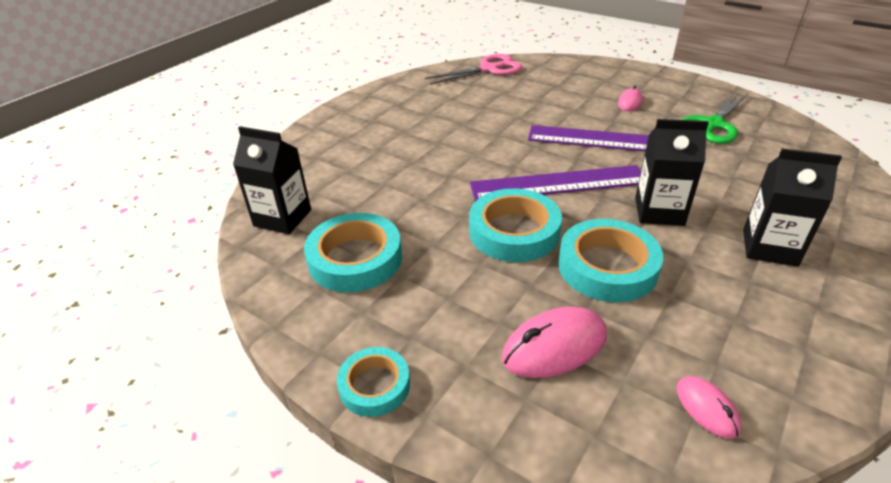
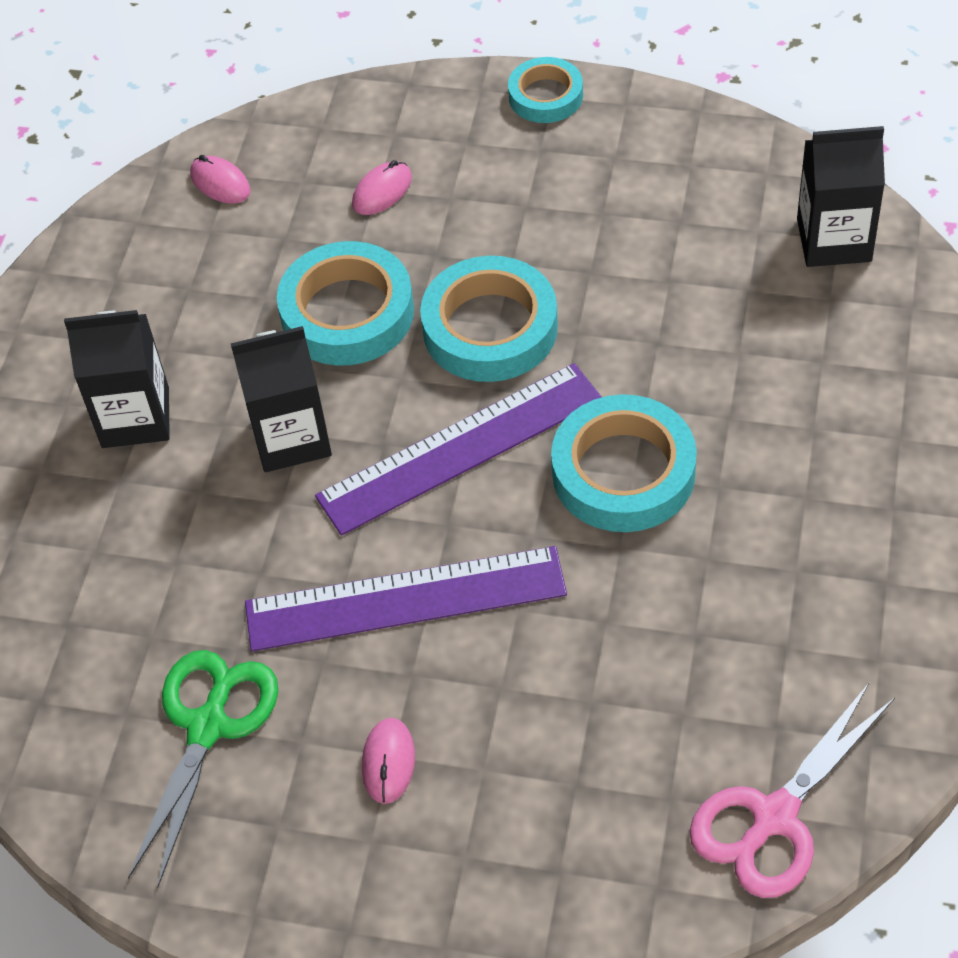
camera: 160 degrees right, 15 degrees up
(355, 259) = (676, 215): turquoise tape -> turquoise tape (623, 472)
(554, 347) = (382, 191): pink mouse -> pink mouse, size x0.57

